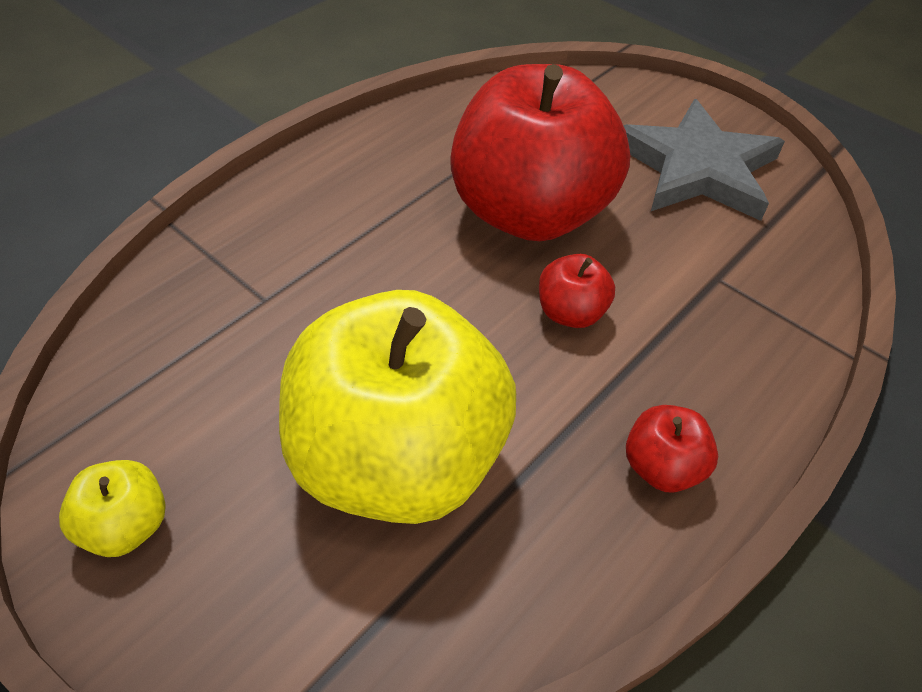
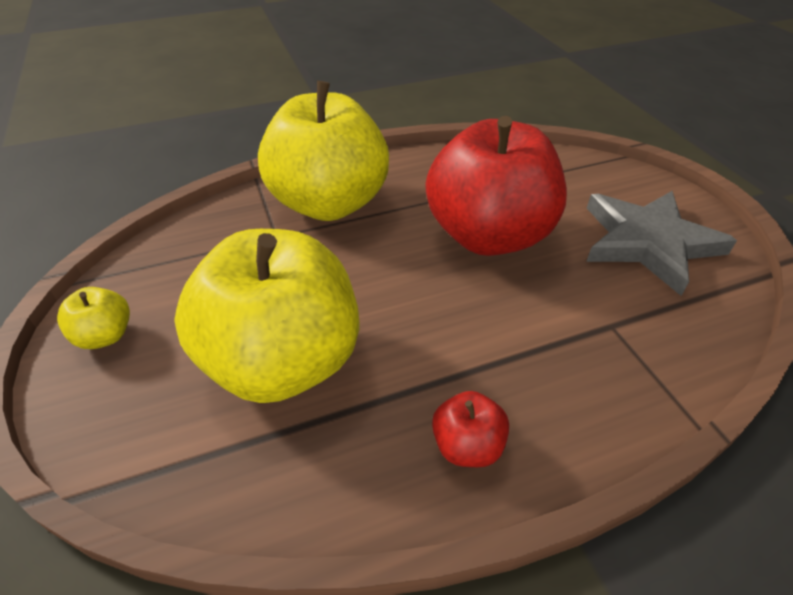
camera: 30 degrees right, 5 degrees down
(304, 230) = (329, 203): none -> yellow apple
(570, 313) = (472, 311): red apple -> none

